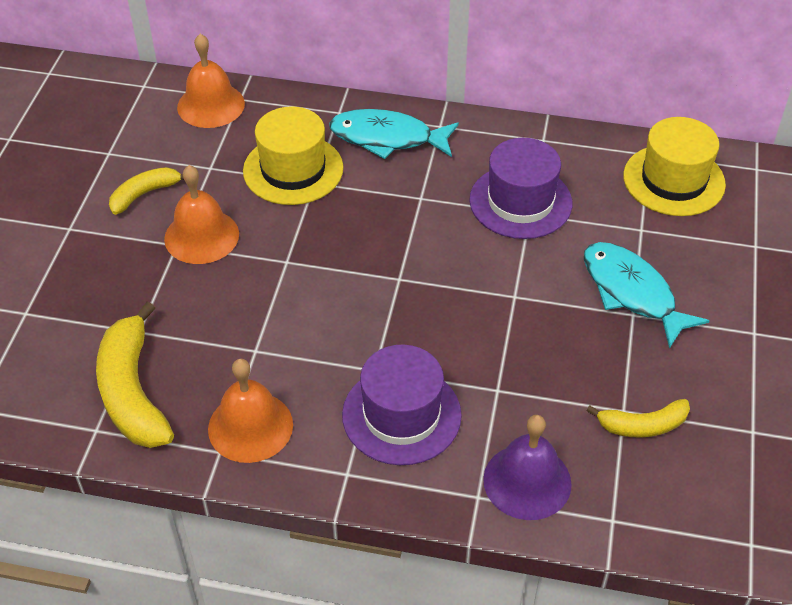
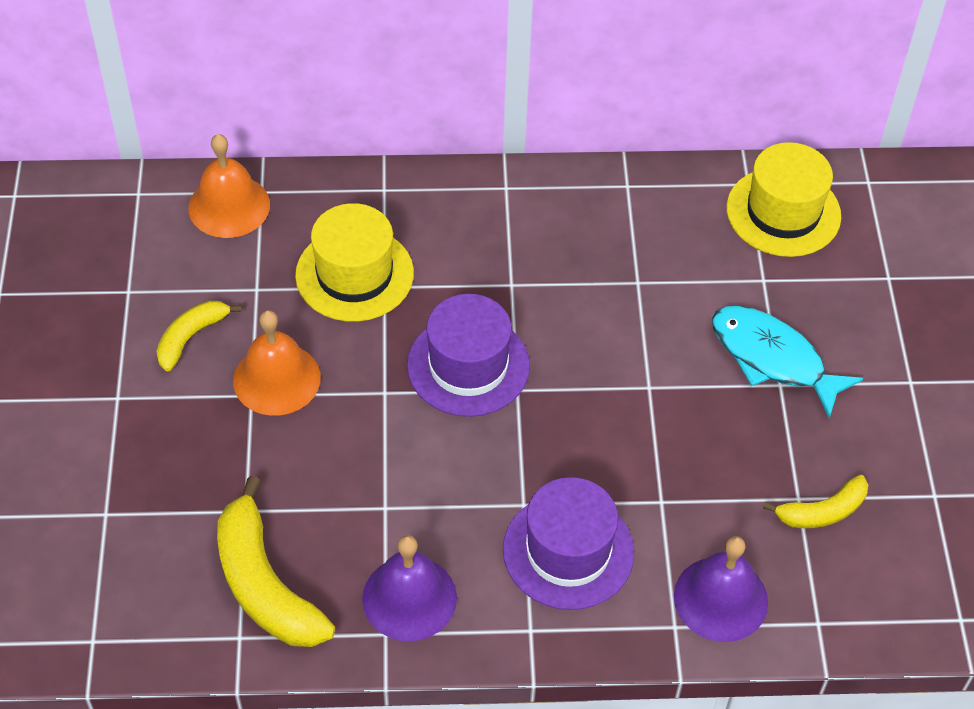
camera: 15 degrees left, 5 degrees up
(250, 426) = (409, 598): orange bell -> purple bell
(387, 138) = (450, 214): turquoise fish -> none
(520, 202) = (623, 269): purple hat -> purple hat (468, 365)

